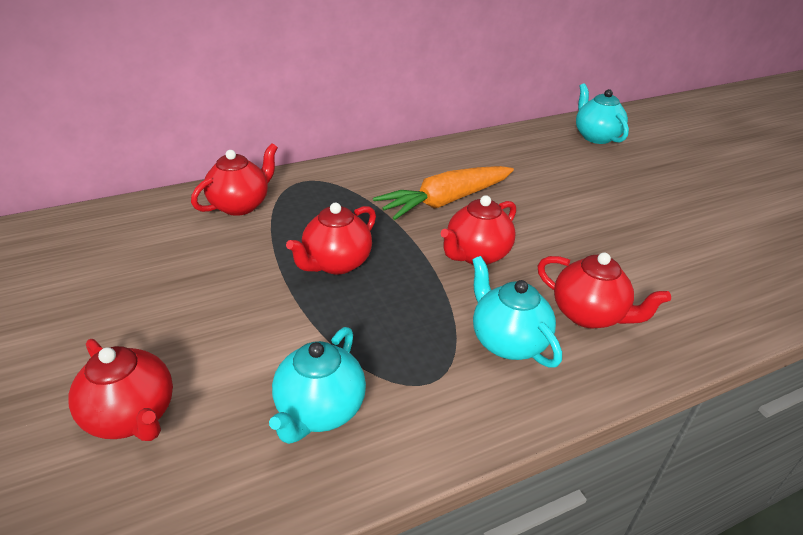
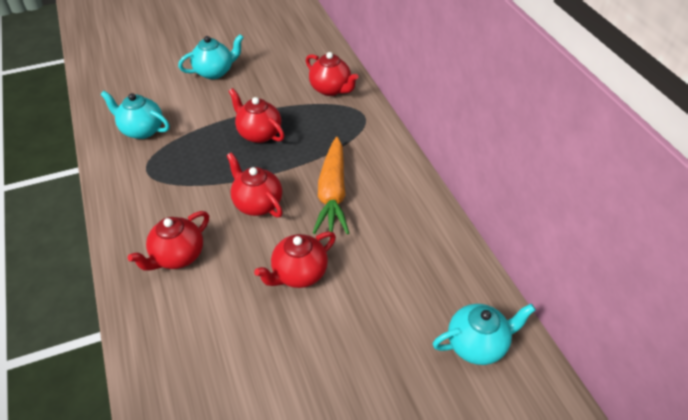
camera: 95 degrees right, 10 degrees up
(132, 416) = (160, 76): red teapot -> red teapot (299, 274)
(445, 201) = (332, 193): orange carrot -> orange carrot turned 150 degrees counterclockwise
(507, 341) = (165, 208): turquoise teapot -> turquoise teapot (215, 72)

